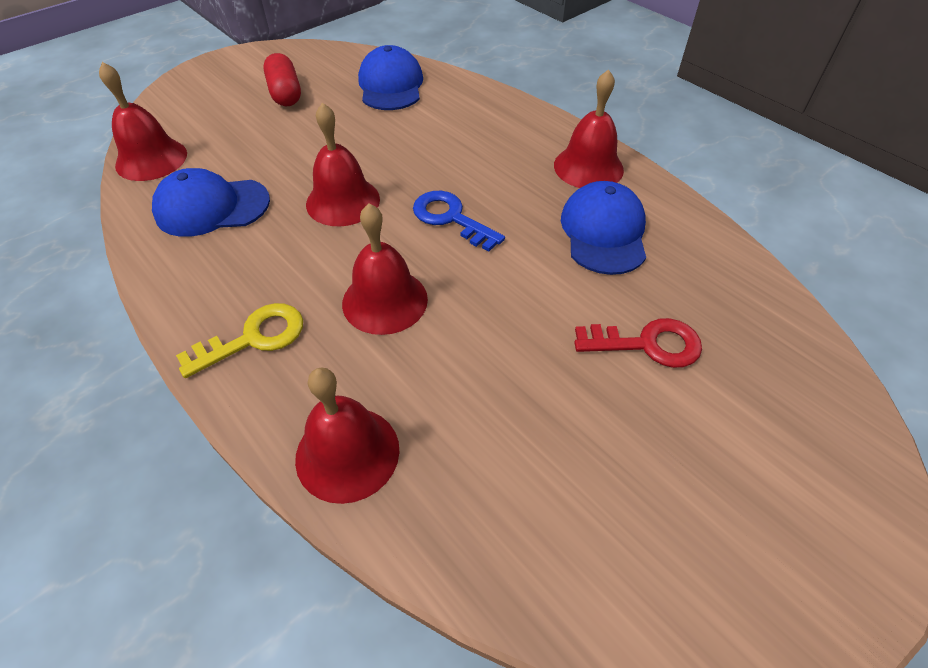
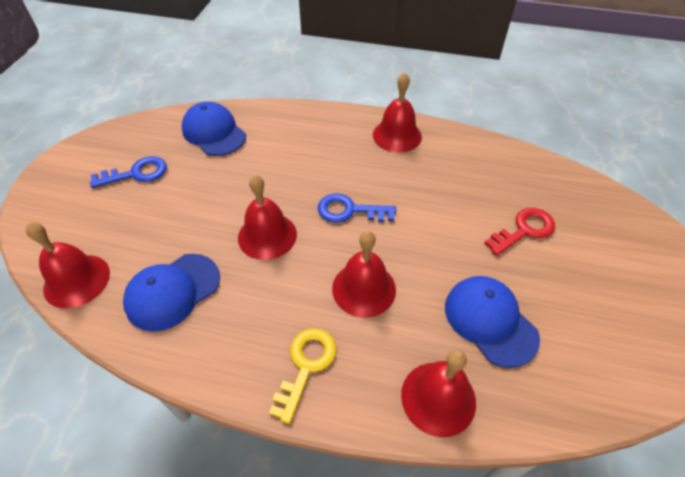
camera: 35 degrees left, 0 degrees up
(285, 93) = (136, 173): red capsule -> blue key
(603, 232) = (443, 174): blue cap -> blue cap (490, 321)

